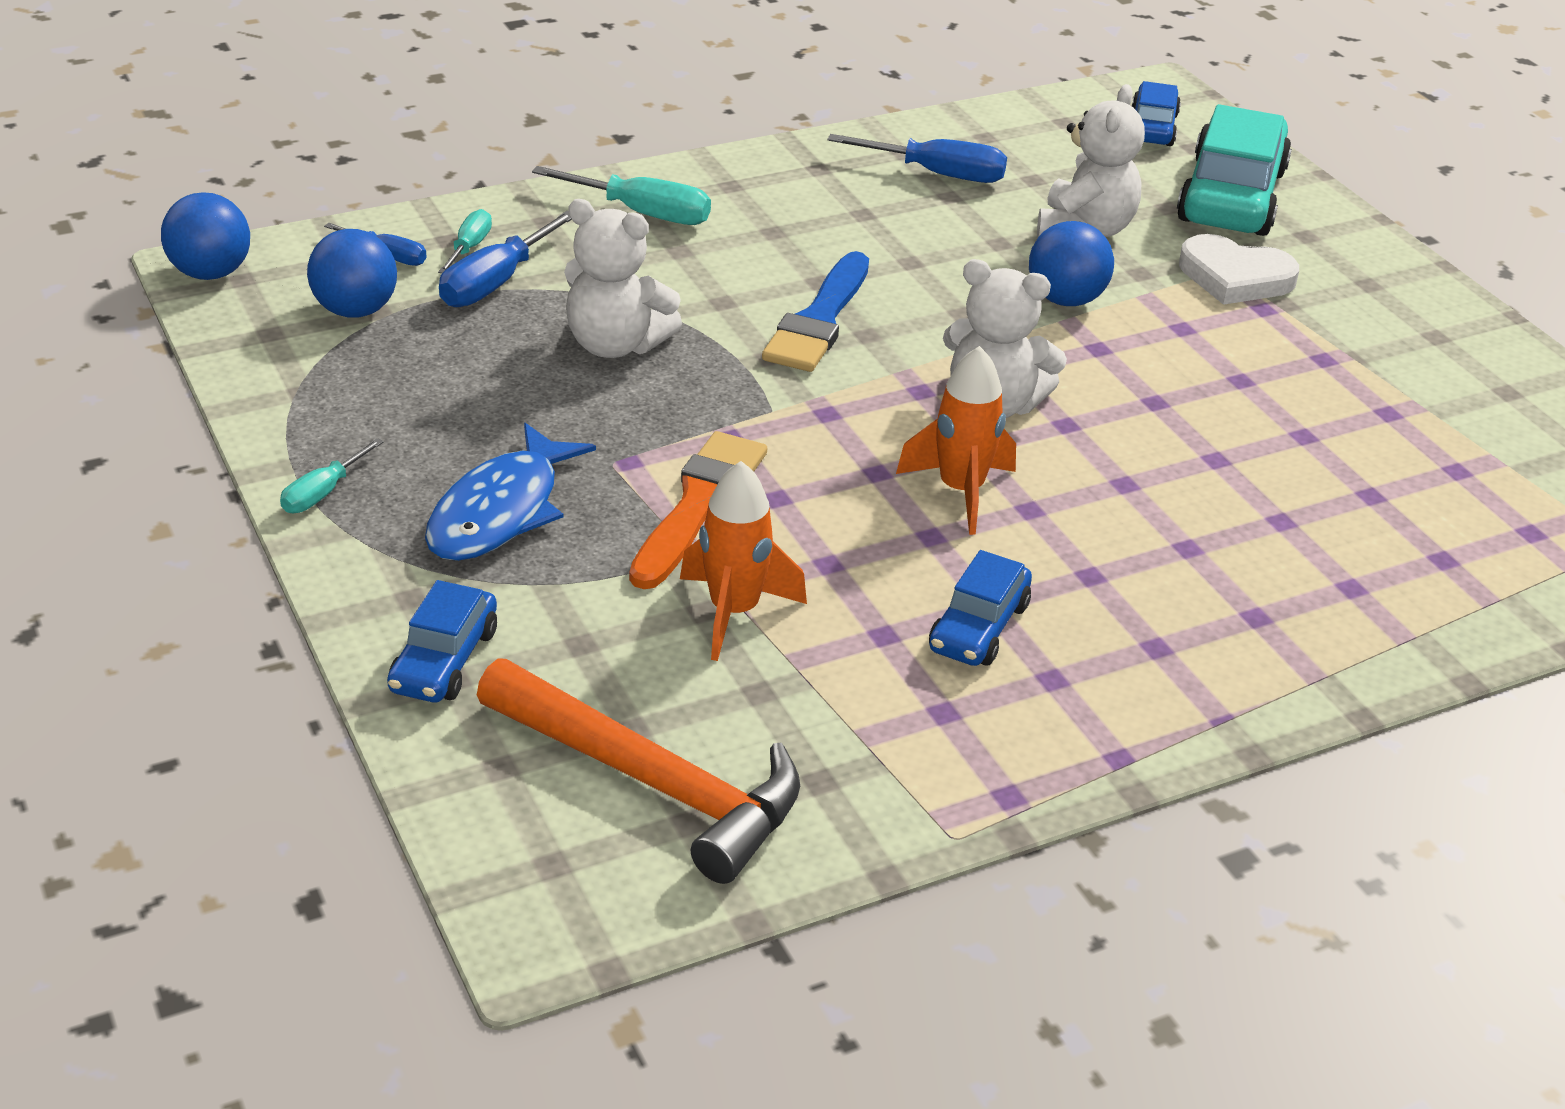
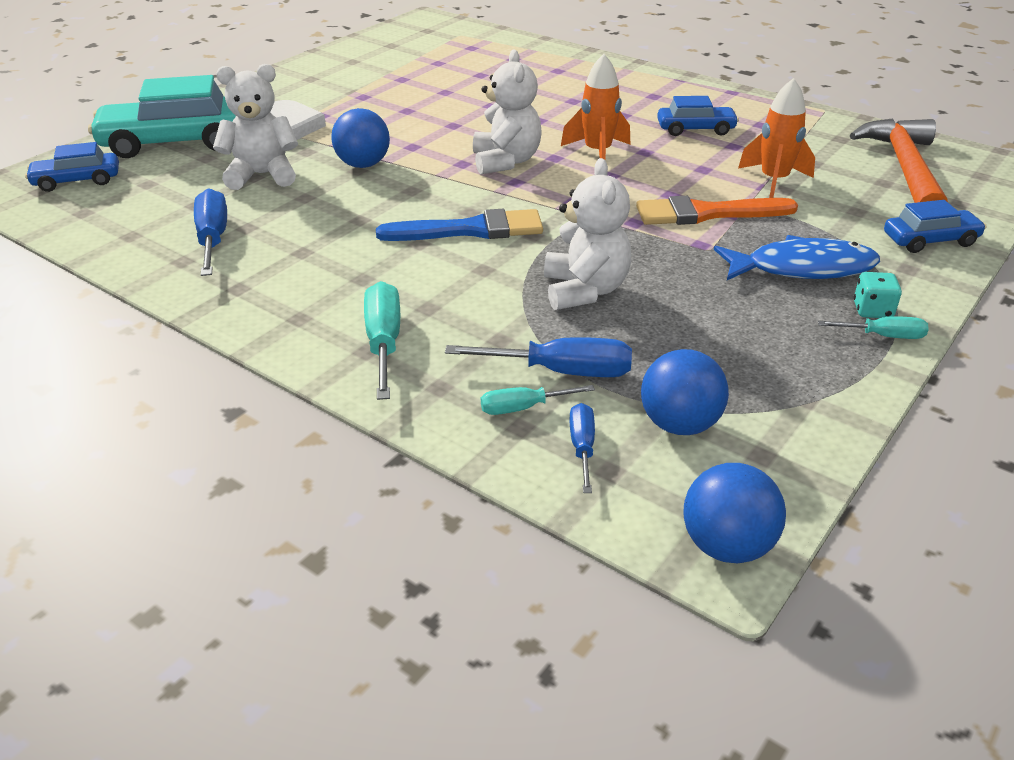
camera: 115 degrees left, 0 degrees up
(369, 514) = (872, 310): none -> turquoise dice

